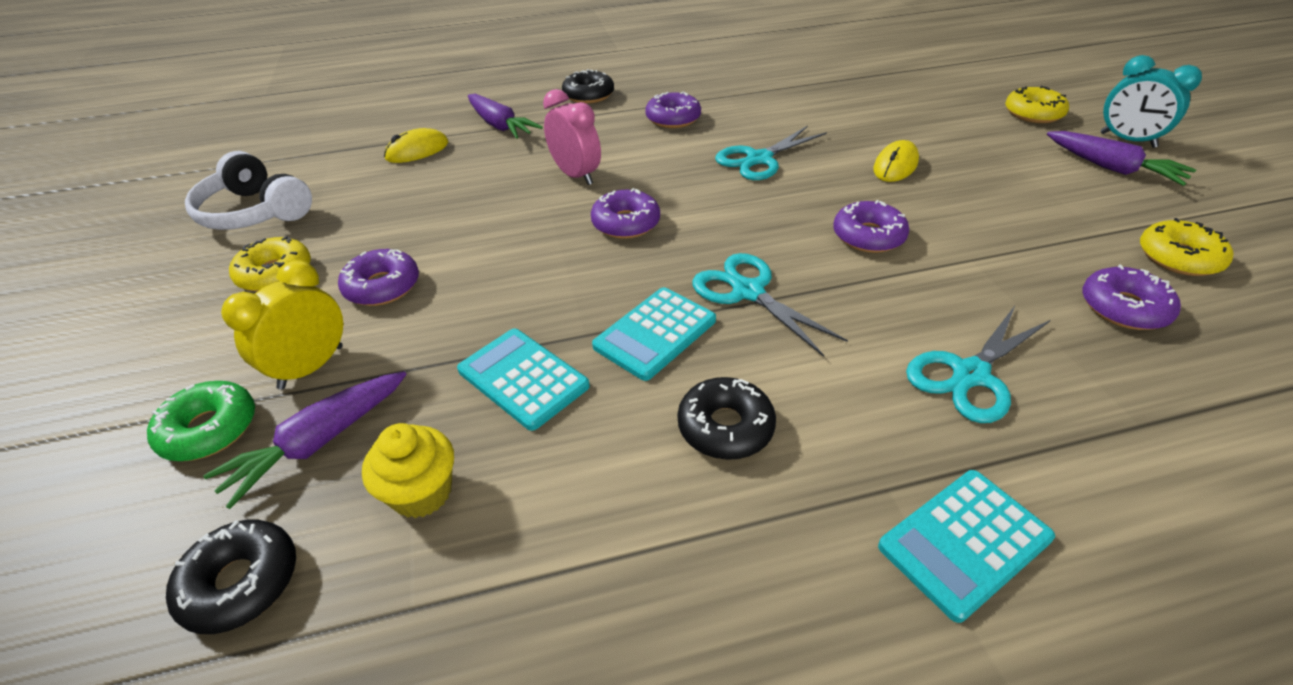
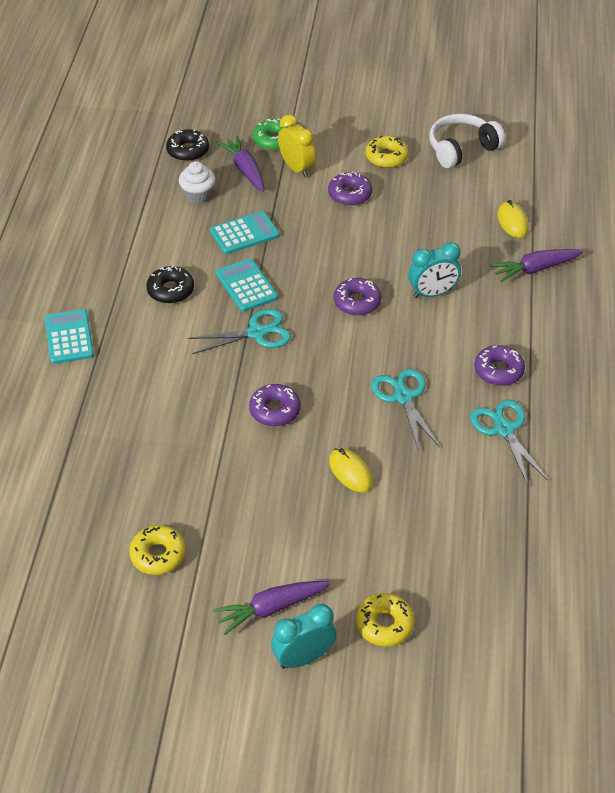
camera: 110 degrees right, 5 degrees up
(422, 492) = (198, 196): yellow cupcake -> white cupcake
(576, 175) = (432, 293): pink clock -> turquoise clock
(588, 95) = (572, 332): black donut -> none
(970, 375) = (141, 390): turquoise scissors -> turquoise scissors (504, 429)
(1123, 308) = (139, 489): purple donut -> none

